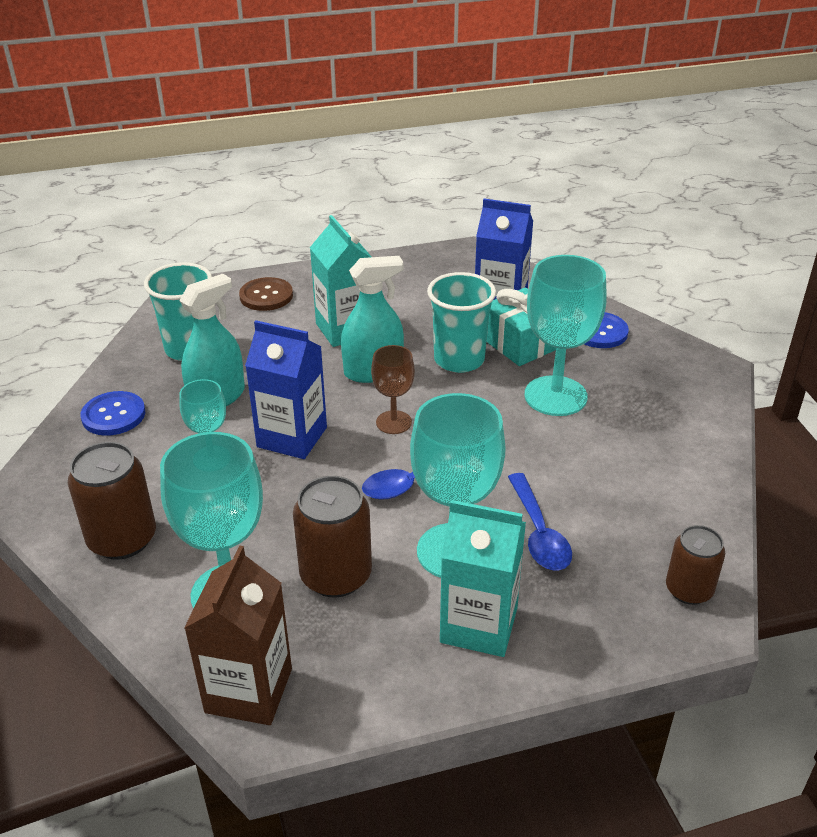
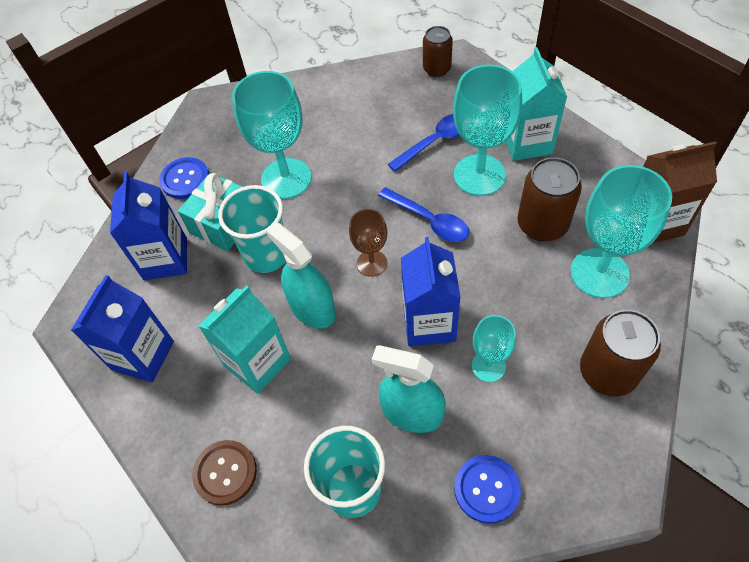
camera: 110 degrees left, 20 degrees up
(405, 278) = (143, 355): none -> blue carton

